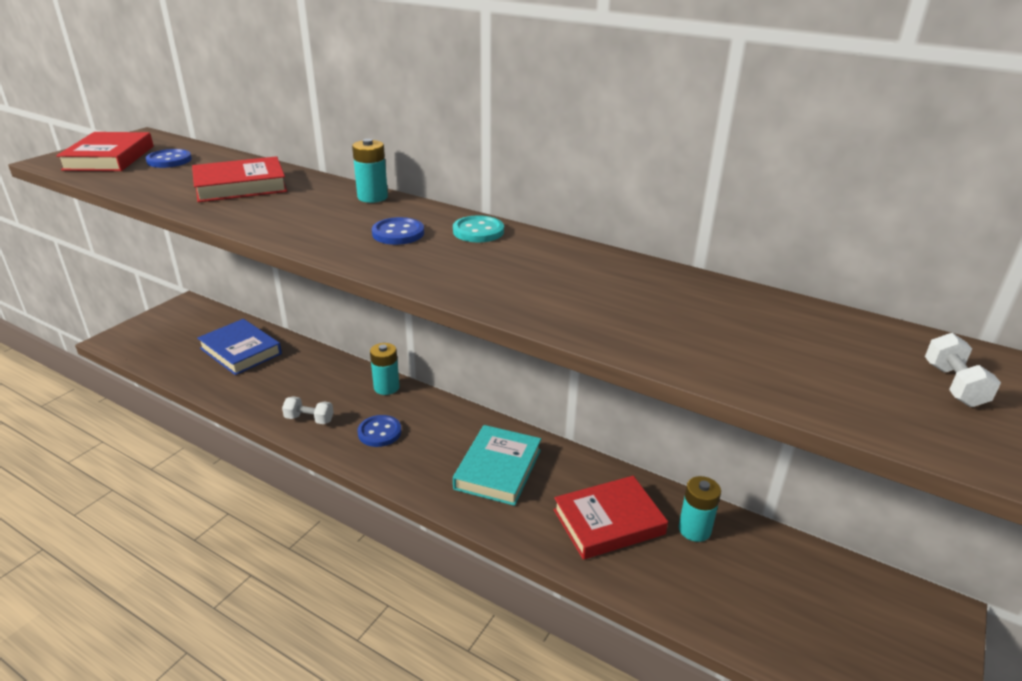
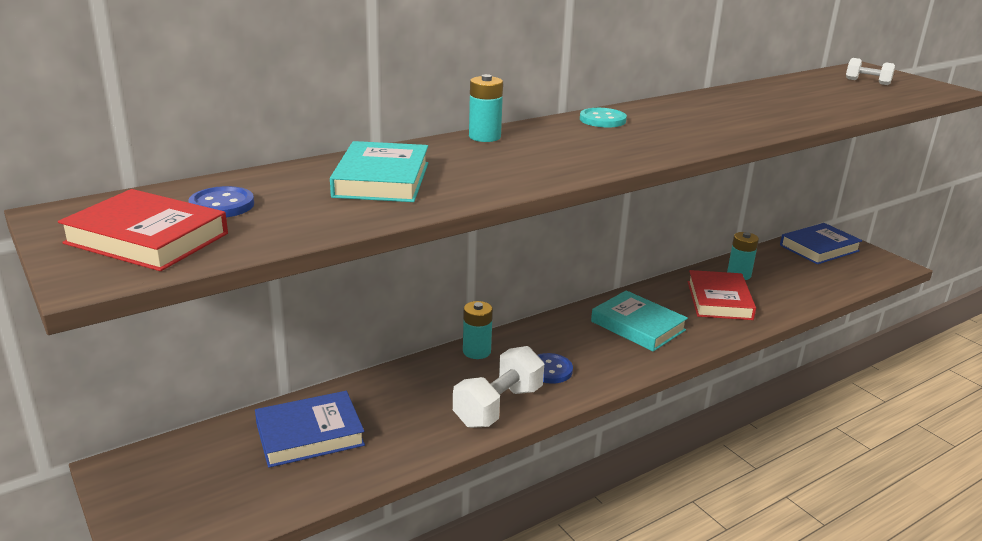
camera: 65 degrees left, 5 degrees down
(240, 186) = (381, 180): red book -> turquoise book
(309, 419) = (498, 406): white dumbbell -> white dumbbell, size x1.87
(398, 233) = (585, 141): blue button -> none
(876, 607) = (819, 248): none -> blue book

